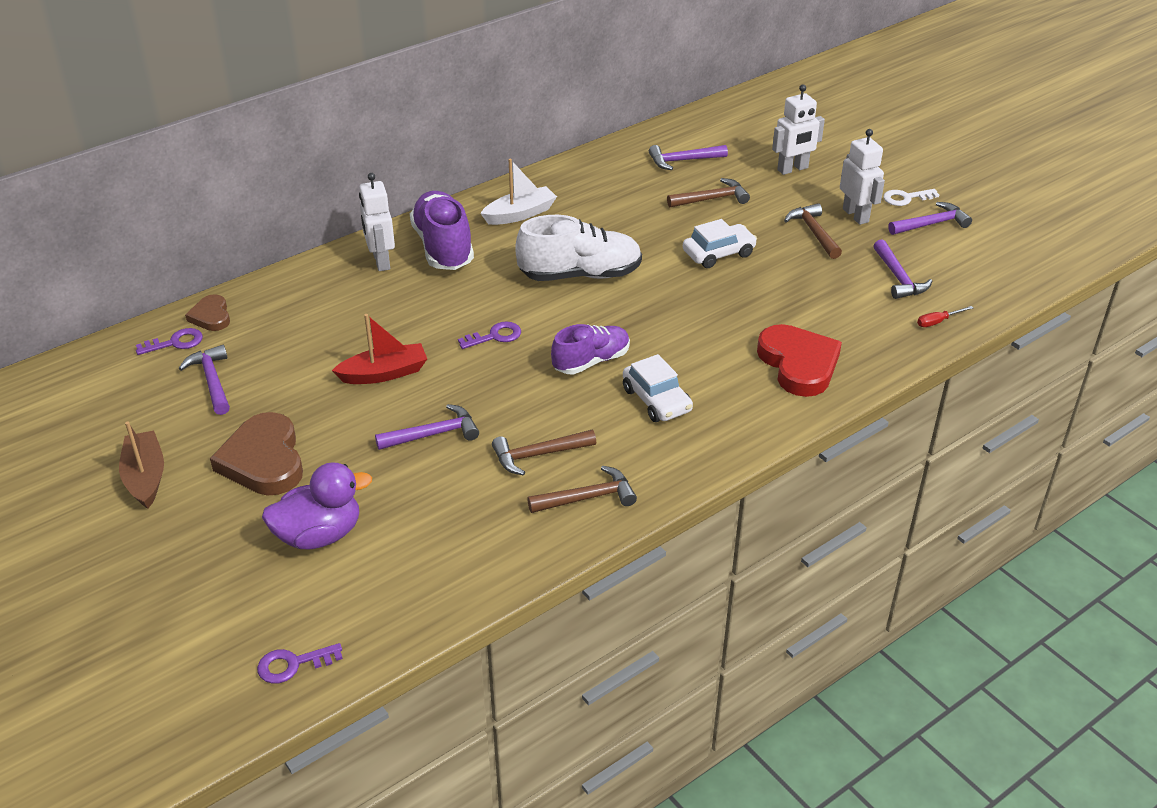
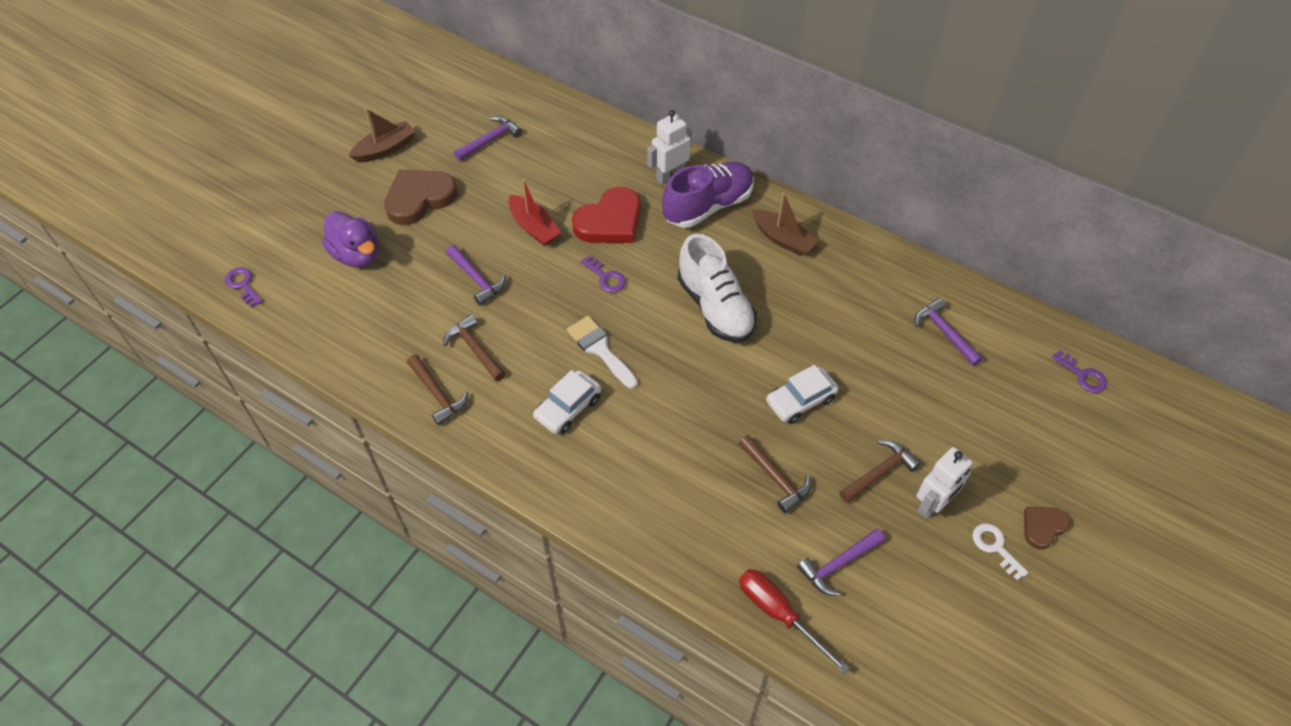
camera: 70 degrees right, 15 degrees up
(175, 343) = (523, 105): purple key -> purple key (1083, 375)
(211, 316) = (559, 110): brown heart -> brown heart (1043, 527)
(520, 214) = (783, 239): white boat -> brown boat
(591, 361) = (600, 349): purple shoe -> white brush
(712, 199) = (890, 373): brown hammer -> brown hammer (776, 478)
(718, 253) = (800, 400): white car -> white car turned 105 degrees clockwise
(793, 169) = (987, 429): white robot -> none
(798, 364) = (659, 503): red heart -> red heart (610, 221)
(931, 224) = (957, 581): purple hammer -> none
(937, 322) = (779, 614): red screwdriver -> red screwdriver, size x2.01

